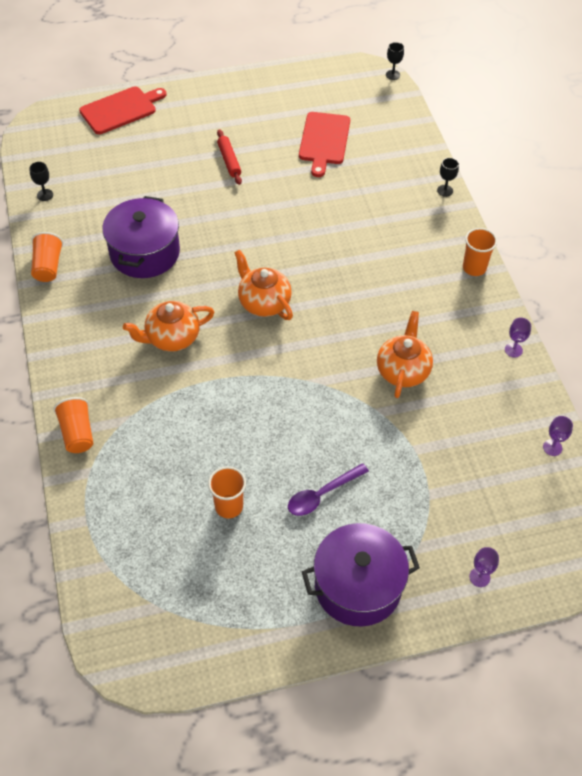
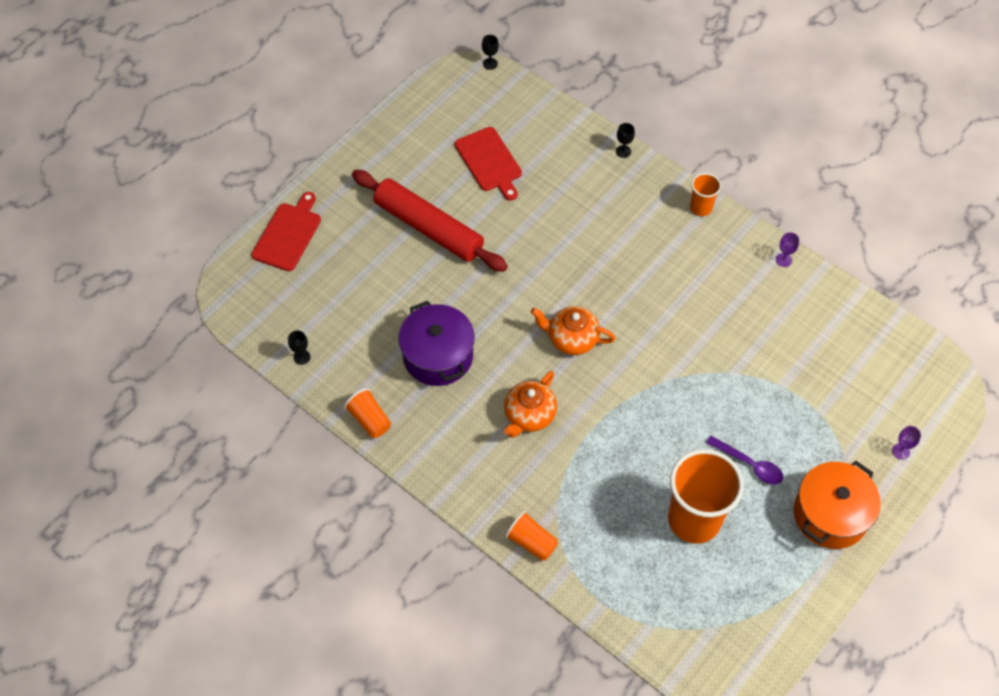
camera: 35 degrees left, 5 degrees up
(229, 161) = (428, 228): red rolling pin -> red rolling pin, size x2.38
(229, 506) = (694, 519): orange cup -> orange cup, size x2.10
(322, 494) = (749, 464): purple spoon -> purple spoon turned 75 degrees counterclockwise
(358, 586) = (830, 514): purple pot -> orange pot
(403, 371) = (722, 328): orange teapot -> none
(552, 447) = (870, 321): purple goblet -> none

